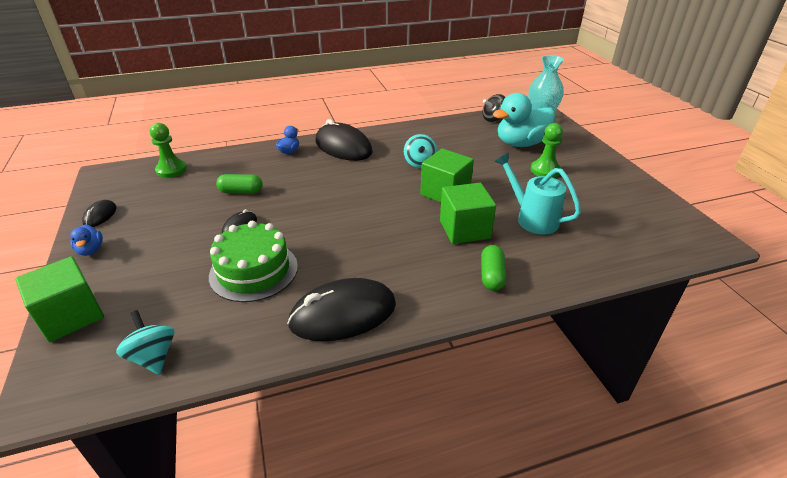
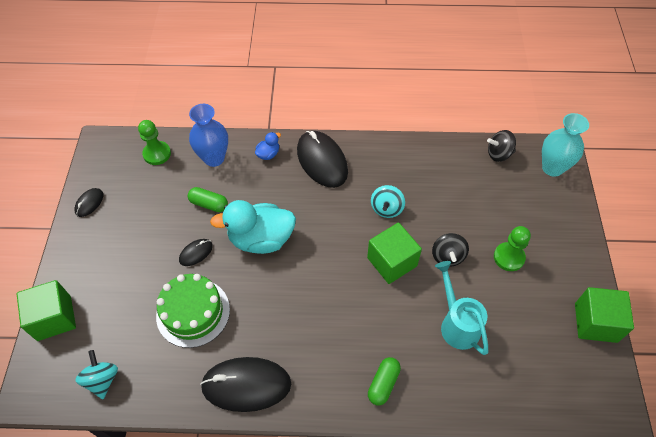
camera: 20 degrees right, 20 degrees up
(91, 250) = (76, 246): blue duck -> none
(234, 163) = (214, 158): none -> blue vase
(464, 229) = (387, 318): green cube -> green cube (595, 322)
(493, 180) = (447, 256): none -> black spinning top
(521, 144) = (507, 206): turquoise duck -> turquoise duck (261, 239)

